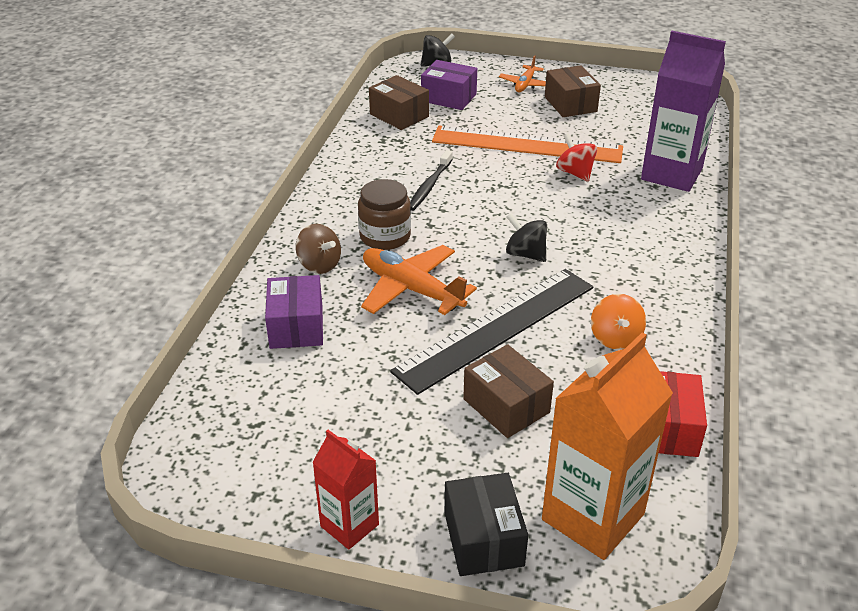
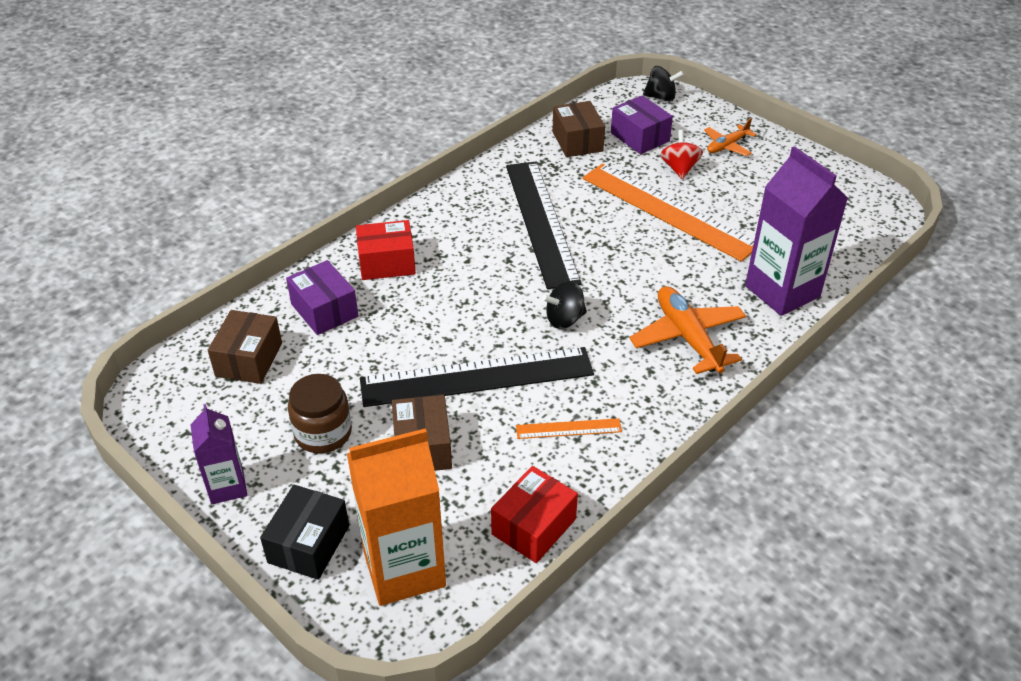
camera: 30 degrees right, 5 degrees up
(296, 326) = (324, 310): purple box -> purple box turned 60 degrees counterclockwise
(319, 265) = (387, 263): brown spinning top -> red box
(349, 525) = (227, 486): red carton -> purple carton
(385, 236) = (461, 257): brown jar -> brown jar (323, 433)
(411, 289) = (439, 314): orange plane -> orange plane (687, 338)
(429, 186) = (541, 222): black toothbrush -> black ruler
(525, 254) = (564, 319): black spinning top -> black spinning top turned 90 degrees counterclockwise
(570, 104) = (752, 182): brown box -> brown box (249, 359)
(575, 173) = (686, 256): red spinning top -> red spinning top (679, 168)
(615, 338) = (568, 429): orange spinning top -> orange ruler

